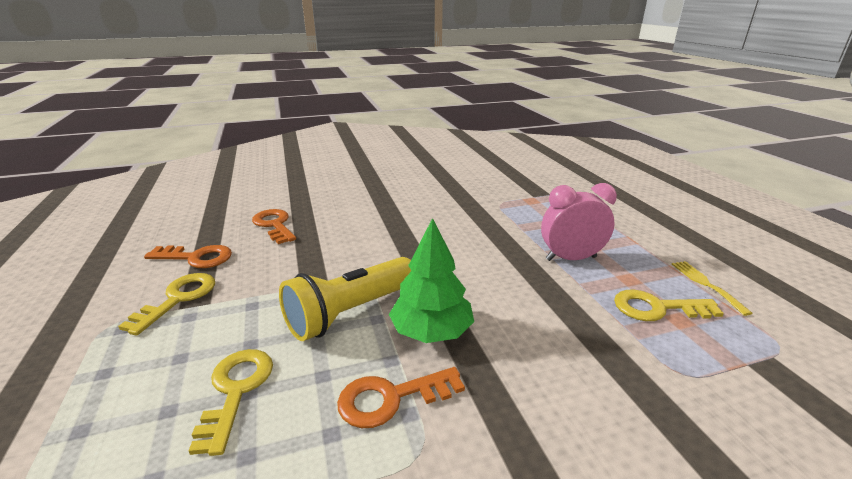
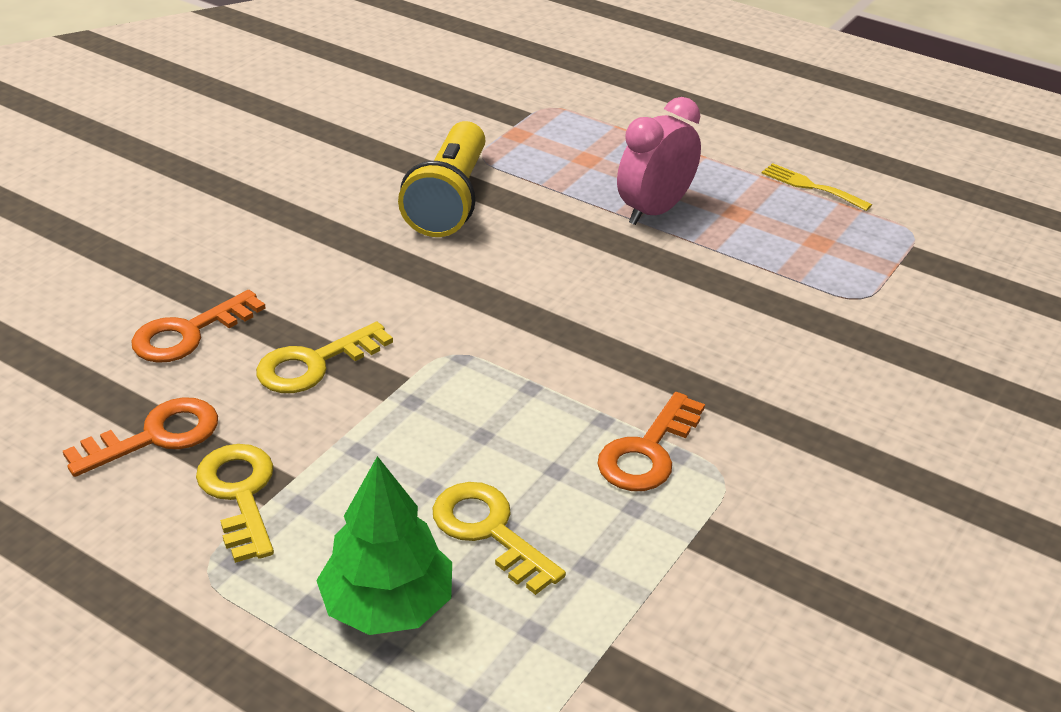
camera: 40 degrees left, 10 degrees up
(274, 225) = (189, 333): orange key -> orange key turned 60 degrees counterclockwise
(350, 312) = (491, 396): yellow flashlight -> yellow flashlight (449, 200)
(431, 331) = (606, 371): green tree -> green tree (388, 605)
(656, 308) = (789, 238): yellow key -> yellow key (314, 364)

